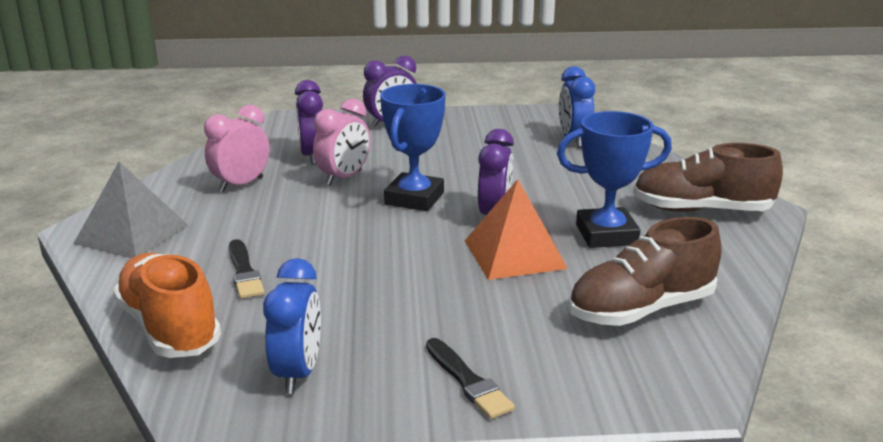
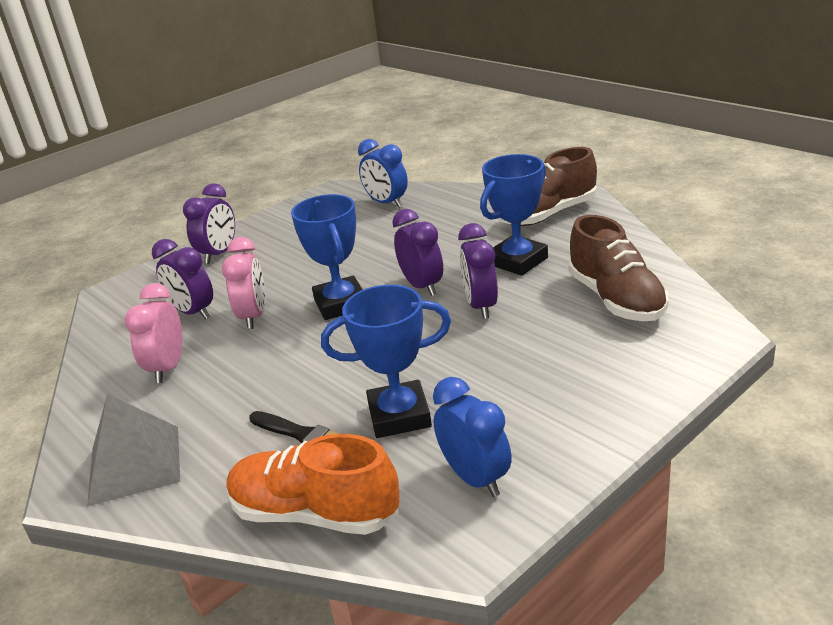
camera: 35 degrees left, 5 degrees up
(322, 298) = (399, 416): none -> blue trophy
(467, 381) = (593, 408): black brush -> none
(514, 254) = (481, 306): orange pyramid -> purple clock
(641, 309) = (616, 299): brown shoe -> brown shoe turned 45 degrees counterclockwise

